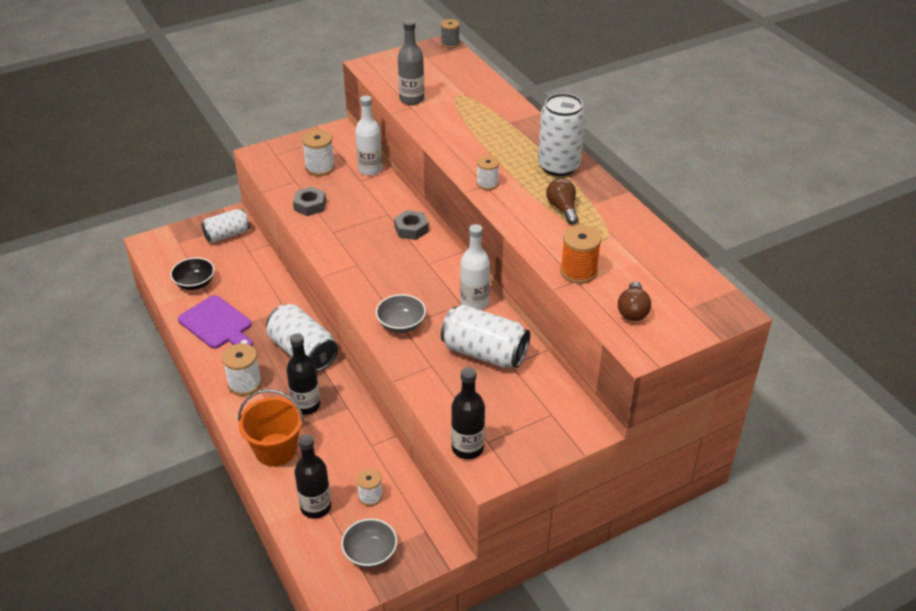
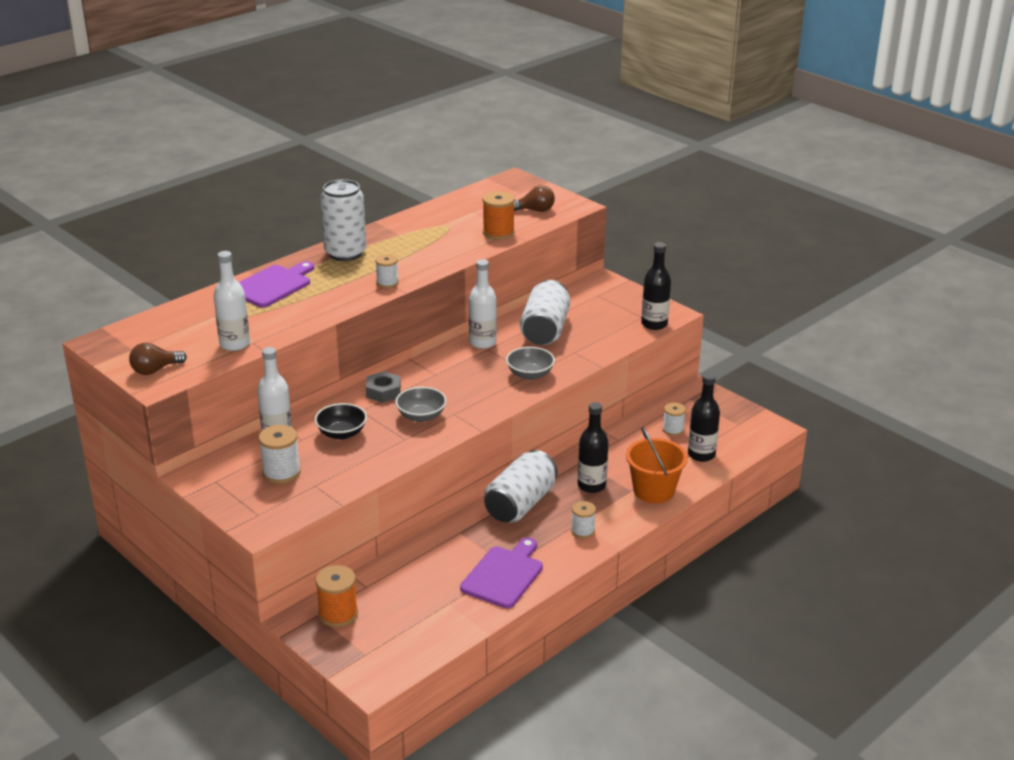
camera: 105 degrees left, 10 degrees down
(195, 283) = (441, 614): black bowl -> black bowl (341, 433)
(227, 235) = (338, 614): white can -> orange spool
(245, 384) = (582, 531): white spool -> white spool, size x0.66
(310, 205) = (361, 464): grey nut -> none
(370, 553) = (727, 419): grey bowl -> grey bowl (421, 416)
(411, 99) = (235, 344): grey bottle -> white bottle
(450, 44) = (95, 338): grey spool -> none
(506, 123) = (273, 285): none -> purple cutting board
(562, 208) = (413, 246): brown light bulb -> brown light bulb (155, 370)

